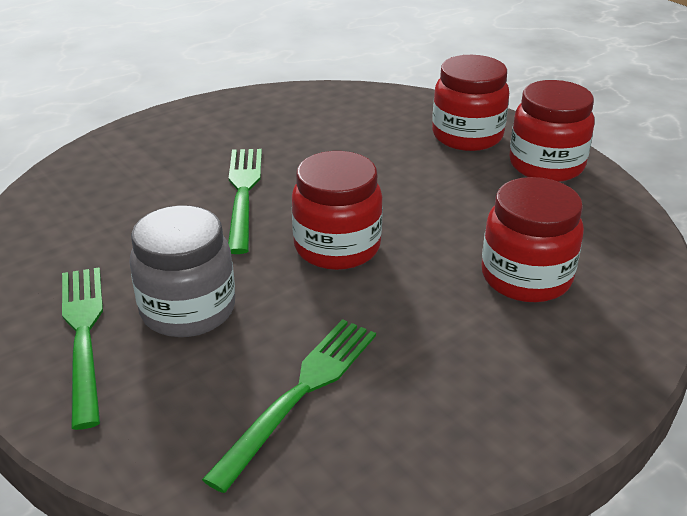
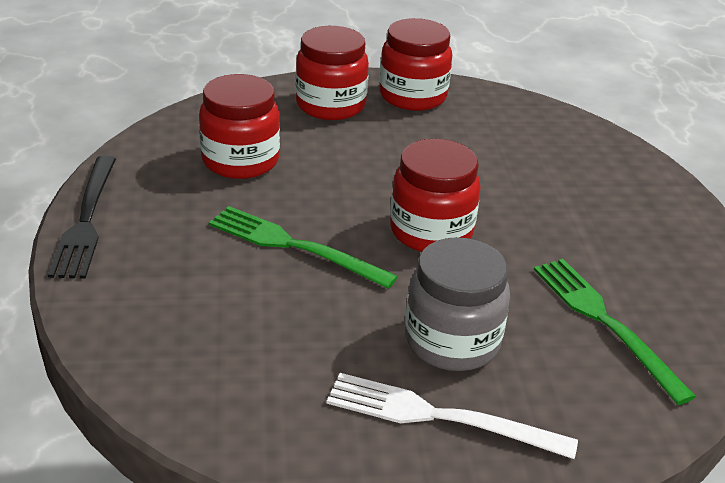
camera: 60 degrees left, 0 degrees up
(84, 335) = (439, 417): green fork -> white fork
(188, 111) = (86, 220): none -> black fork
(526, 277) = (545, 171): red jar -> red jar (240, 161)

